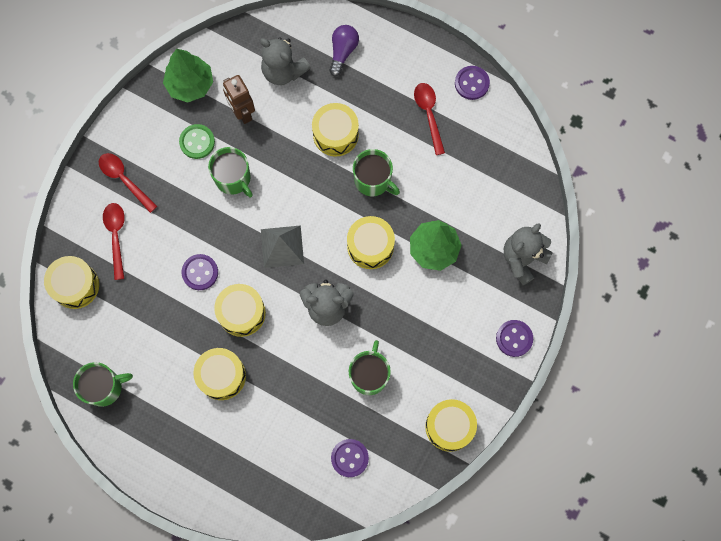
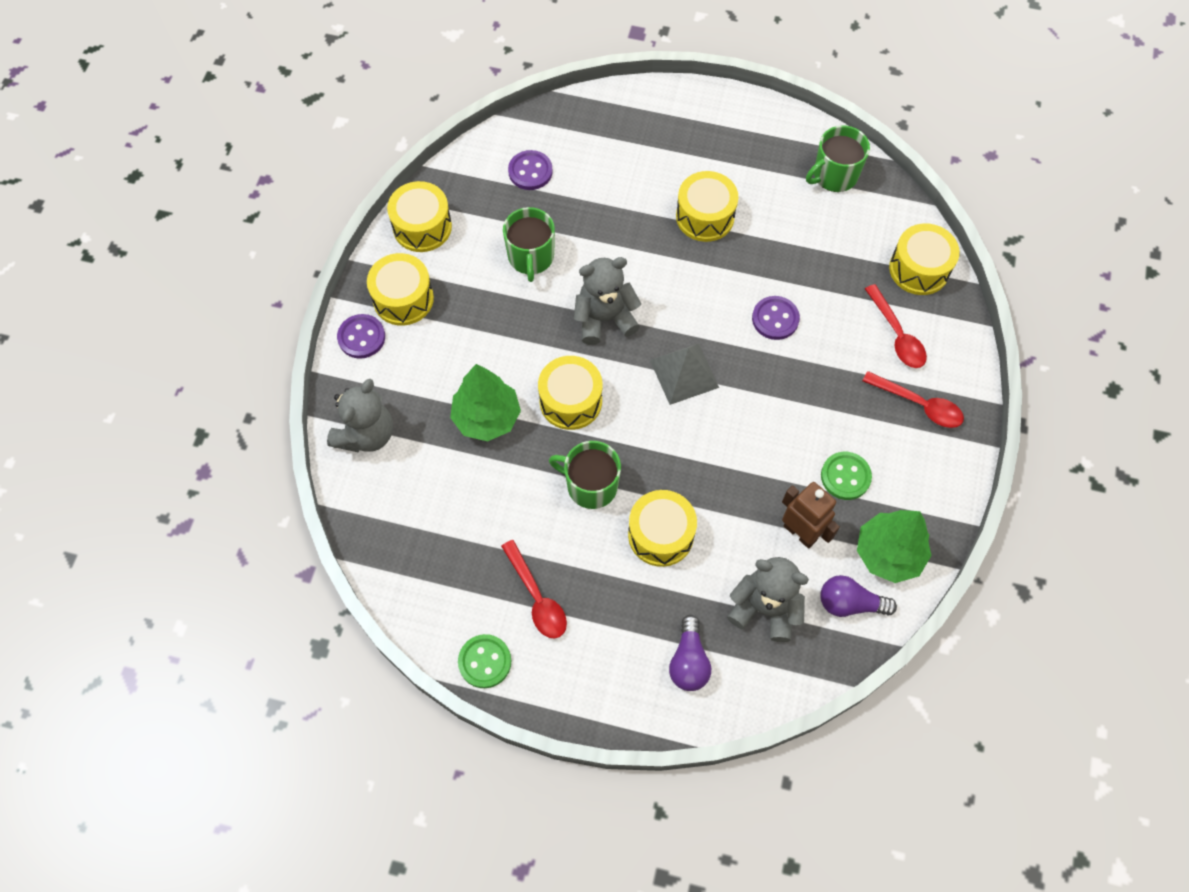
camera: 165 degrees right, 10 degrees down
(228, 60) = (850, 603): none -> purple light bulb
(233, 178) = (778, 441): green mug -> none
(241, 313) = (706, 287): yellow drum -> yellow drum (403, 299)
(472, 83) = (485, 662): purple button -> green button

